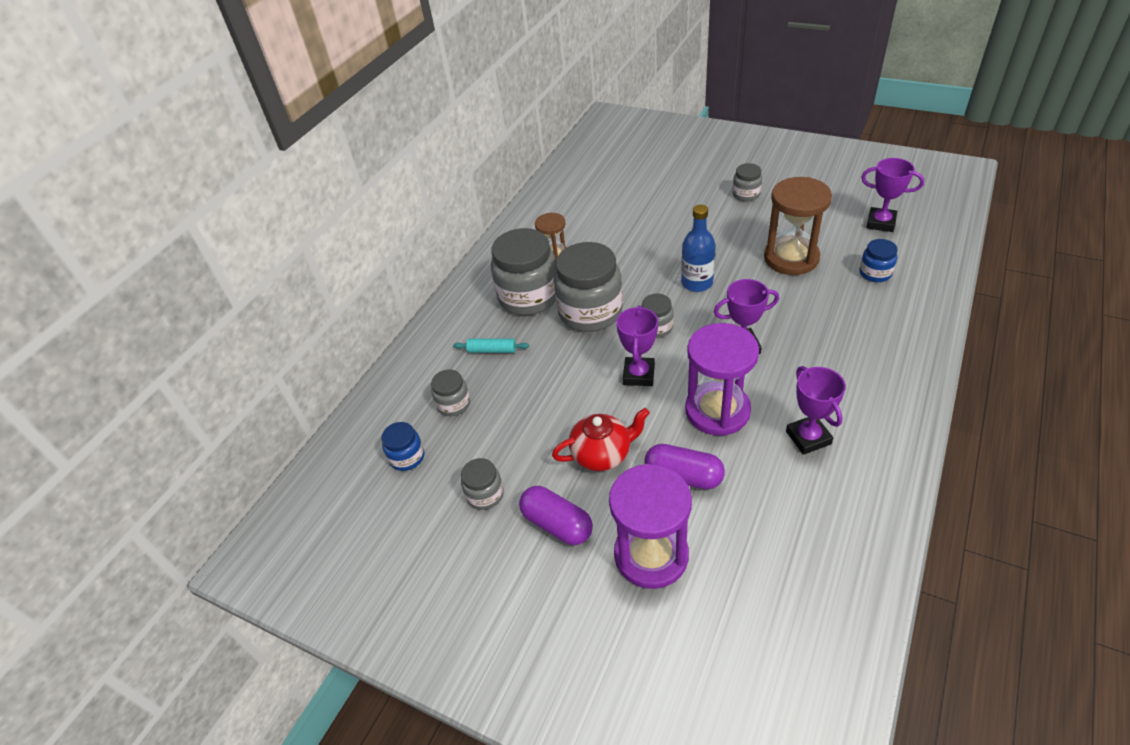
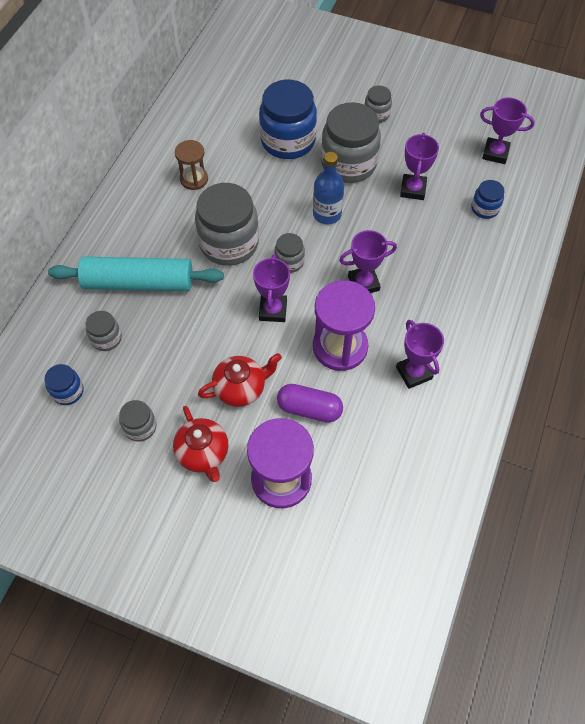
camera: 10 degrees left, 15 degrees up
(492, 350) = (139, 283): turquoise rolling pin -> turquoise rolling pin, size x2.44
(529, 297) = (171, 225): grey jar -> grey jar (348, 164)
(557, 524) = (203, 453): purple capsule -> red teapot
(653, 220) = (288, 141): none -> blue jar
(791, 258) = (413, 189): brown hourglass -> purple trophy

